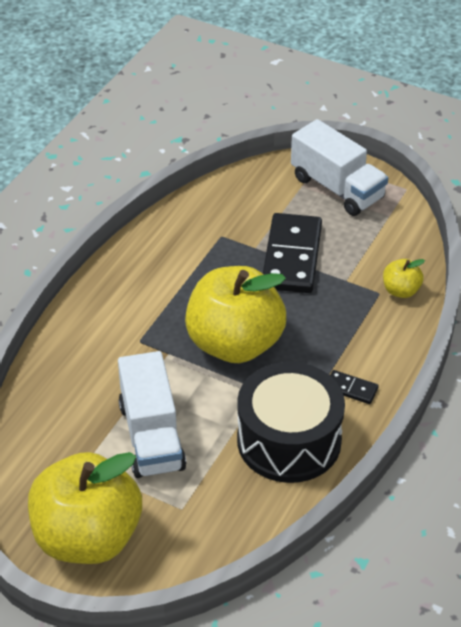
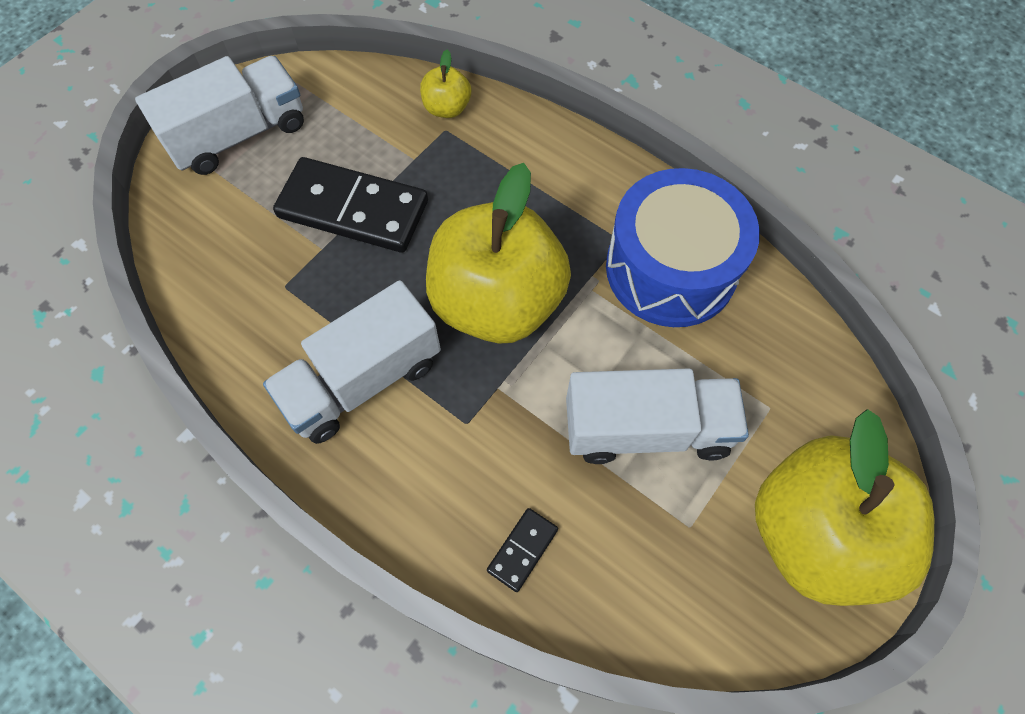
camera: 80 degrees left, 20 degrees up
(160, 286) = (362, 380): none -> white truck
(289, 440) = (671, 268): black drum -> blue drum
(351, 389) = (597, 189): black domino -> black domino (522, 550)

